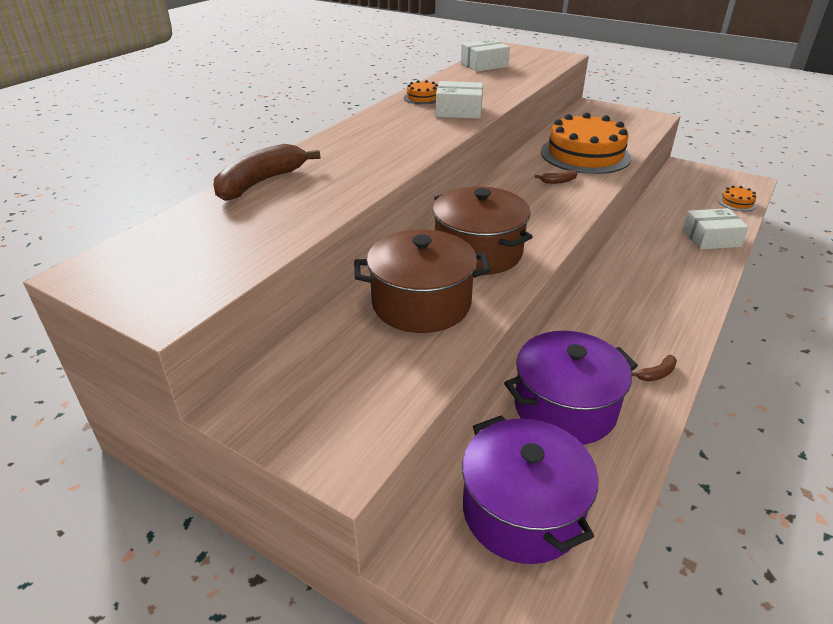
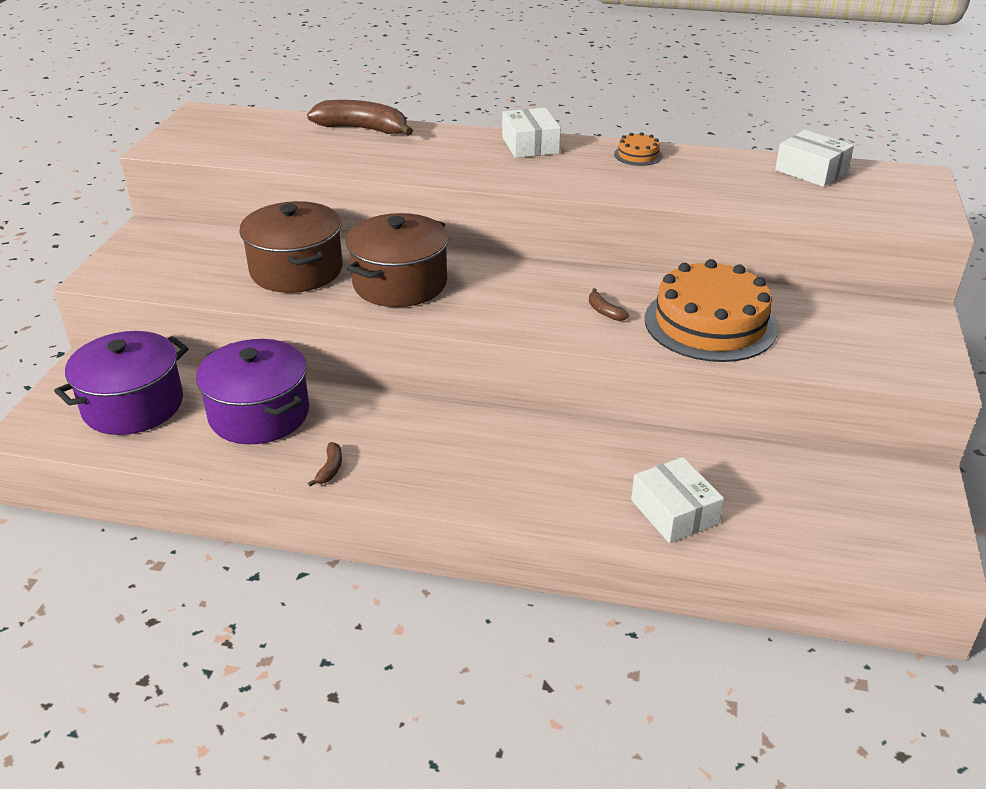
camera: 70 degrees right, 0 degrees up
(459, 111) = (613, 180): white box -> white box (530, 145)
(656, 374) = (330, 469): brown banana -> brown banana turned 120 degrees counterclockwise
(737, 202) = (829, 543): orange cake -> none

